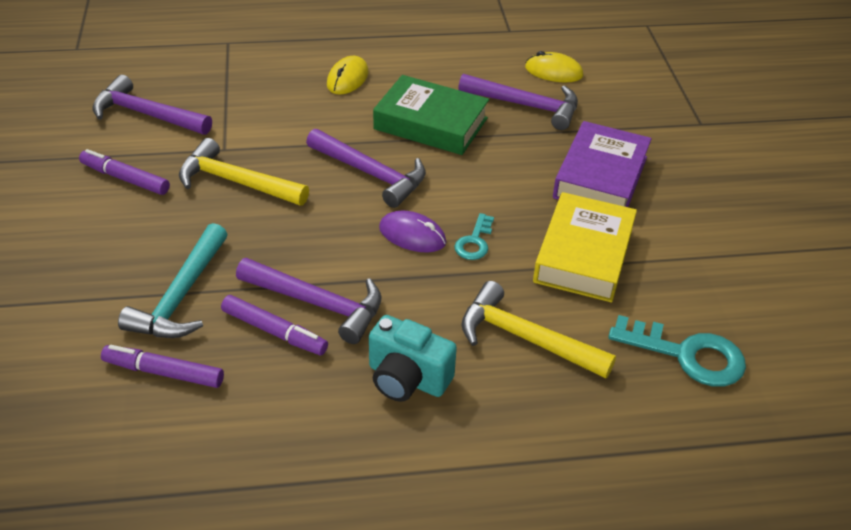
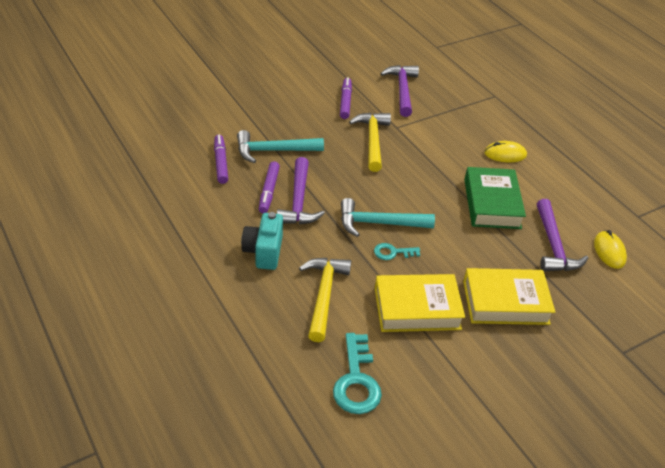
camera: 65 degrees right, 0 degrees up
(371, 174) = (421, 191): purple hammer -> none
(412, 235) = (379, 223): purple mouse -> turquoise hammer
(600, 177) = (505, 302): purple book -> yellow book

